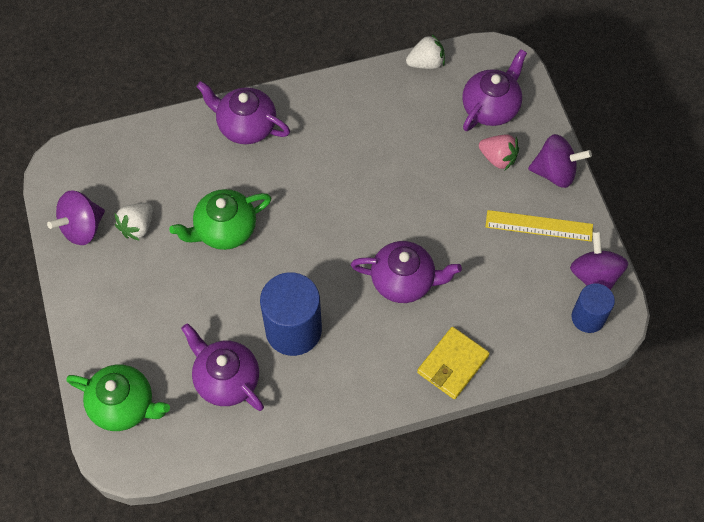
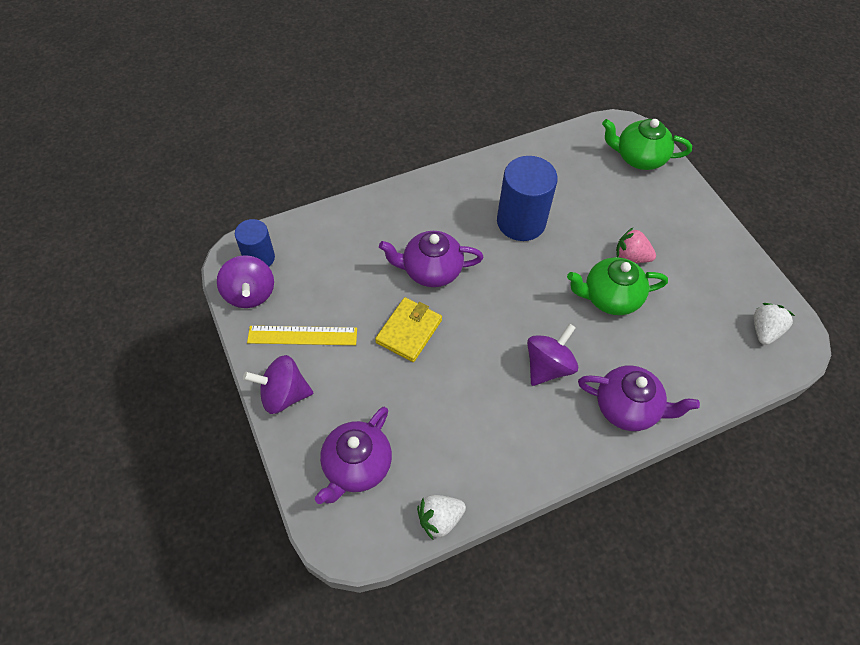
camera: 170 degrees right, 5 degrees down
(82, 228) = (743, 284): purple spinning top -> purple spinning top (548, 366)
(137, 227) = (692, 291): white strawberry -> white strawberry (764, 331)
(225, 230) = (610, 297): green teapot -> green teapot turned 150 degrees counterclockwise
(226, 379) = (565, 182): purple teapot -> none
(453, 364) = (379, 210): yellow wallet -> yellow wallet (409, 331)
(498, 158) = (346, 403): pink strawberry -> pink strawberry (631, 257)

